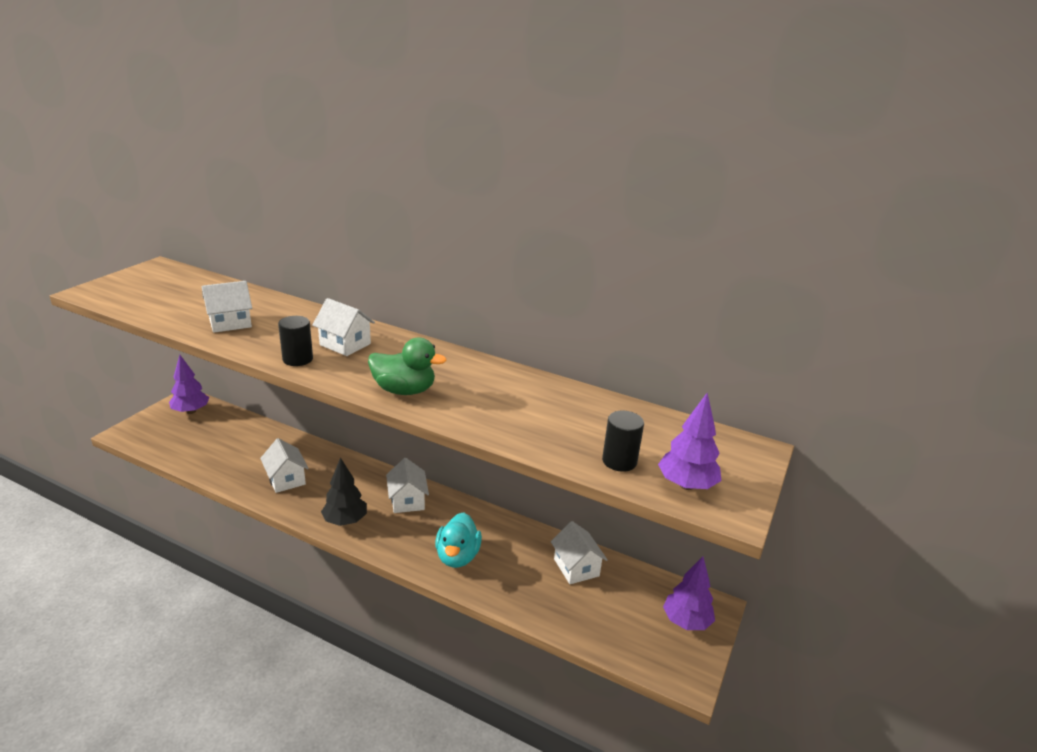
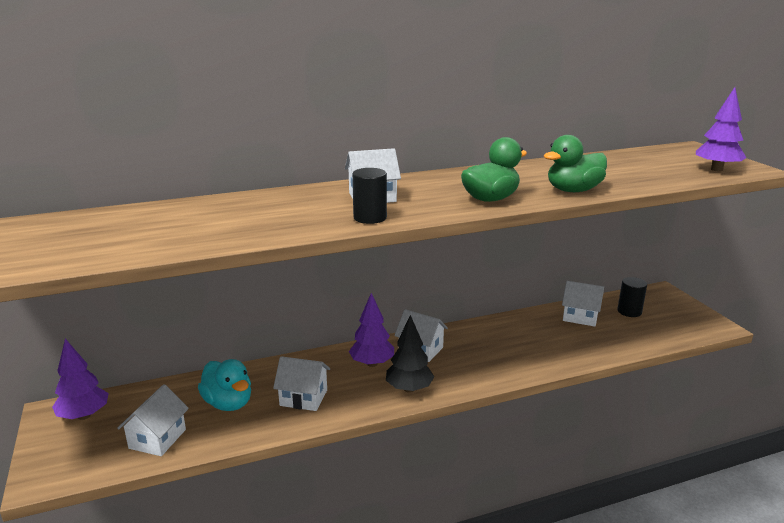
camera: 45 degrees left, 5 degrees down
(230, 323) = (236, 225): white house -> white house (157, 439)
(457, 556) = (517, 356): turquoise duck -> turquoise duck (228, 403)
(482, 421) = (573, 190): none -> green duck
(619, 461) = (671, 174): black cylinder -> black cylinder (629, 311)
(686, 621) = (667, 305): purple tree -> purple tree (372, 363)

